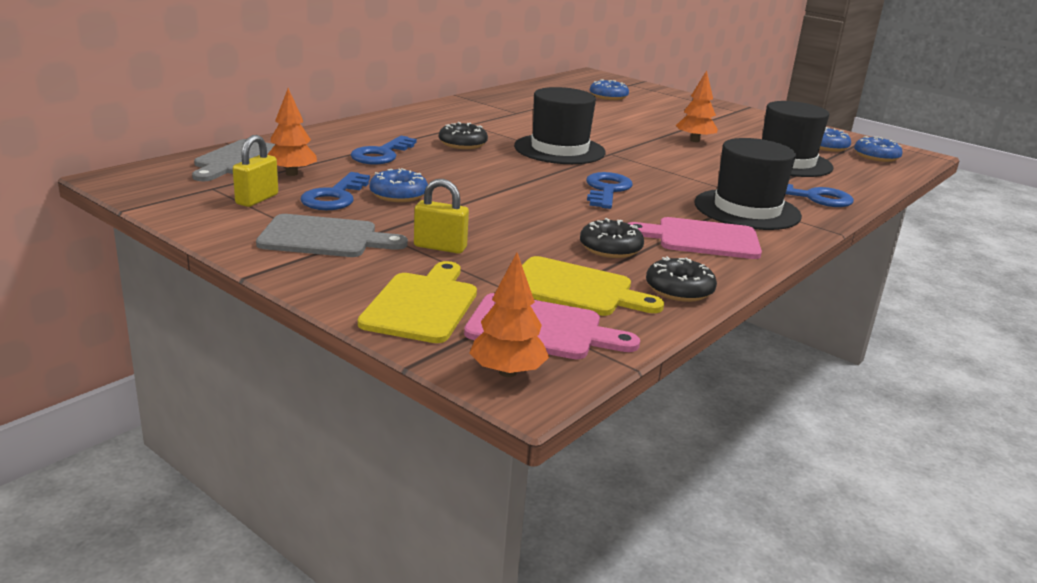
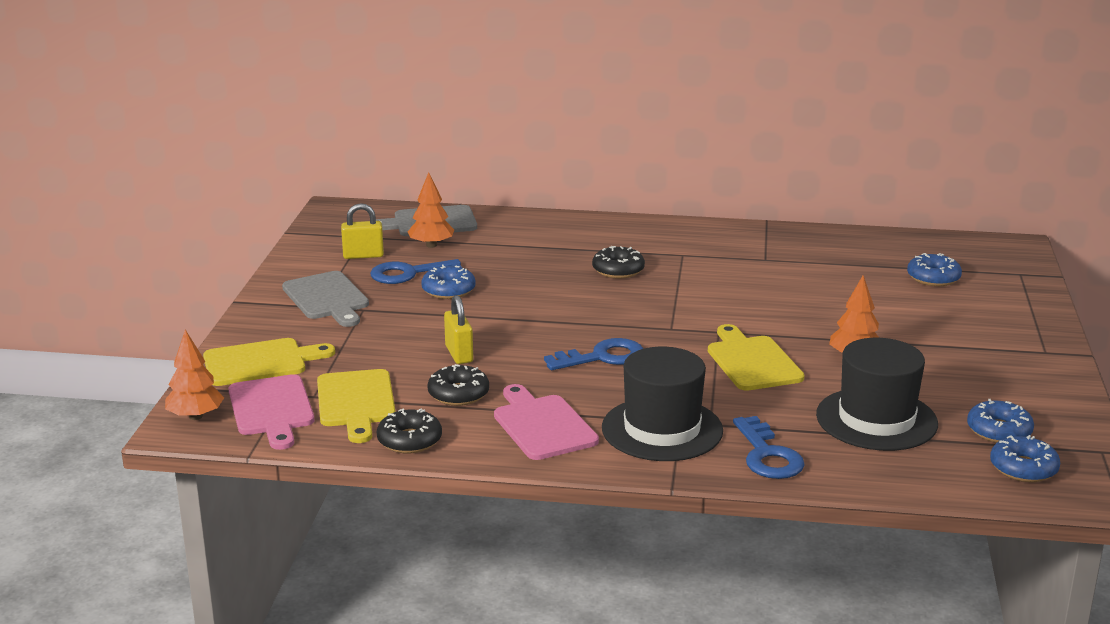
camera: 60 degrees right, 0 degrees up
(381, 154) = (530, 254): blue key -> none
(440, 247) = (366, 337): yellow padlock -> yellow padlock (459, 354)
(559, 149) = (683, 308): black hat -> none
(669, 160) = (752, 361): none -> yellow cutting board

